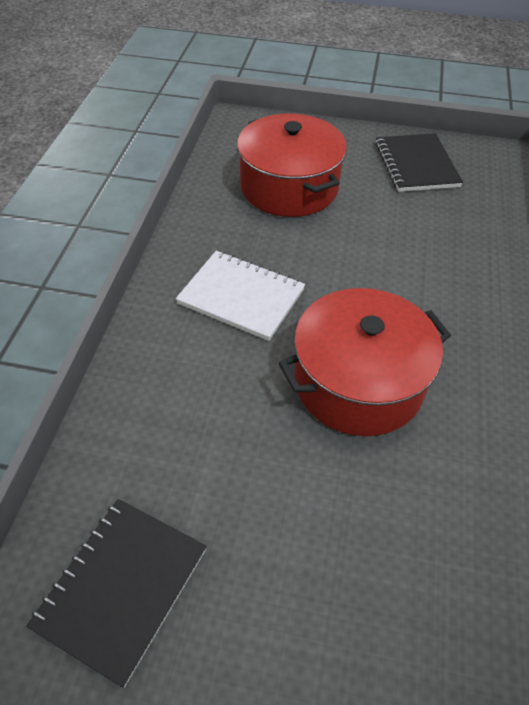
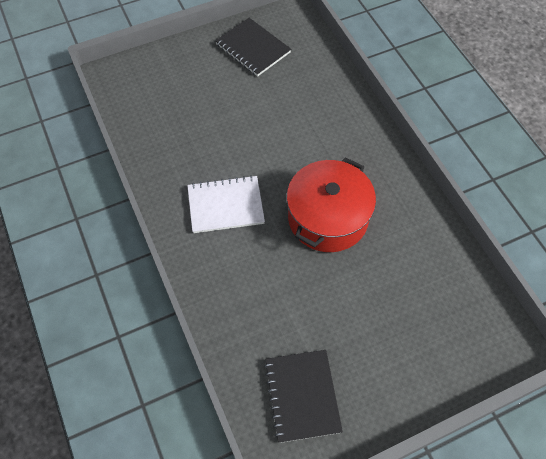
camera: 35 degrees left, 10 degrees up
(289, 187) = (189, 110): red pot -> none

